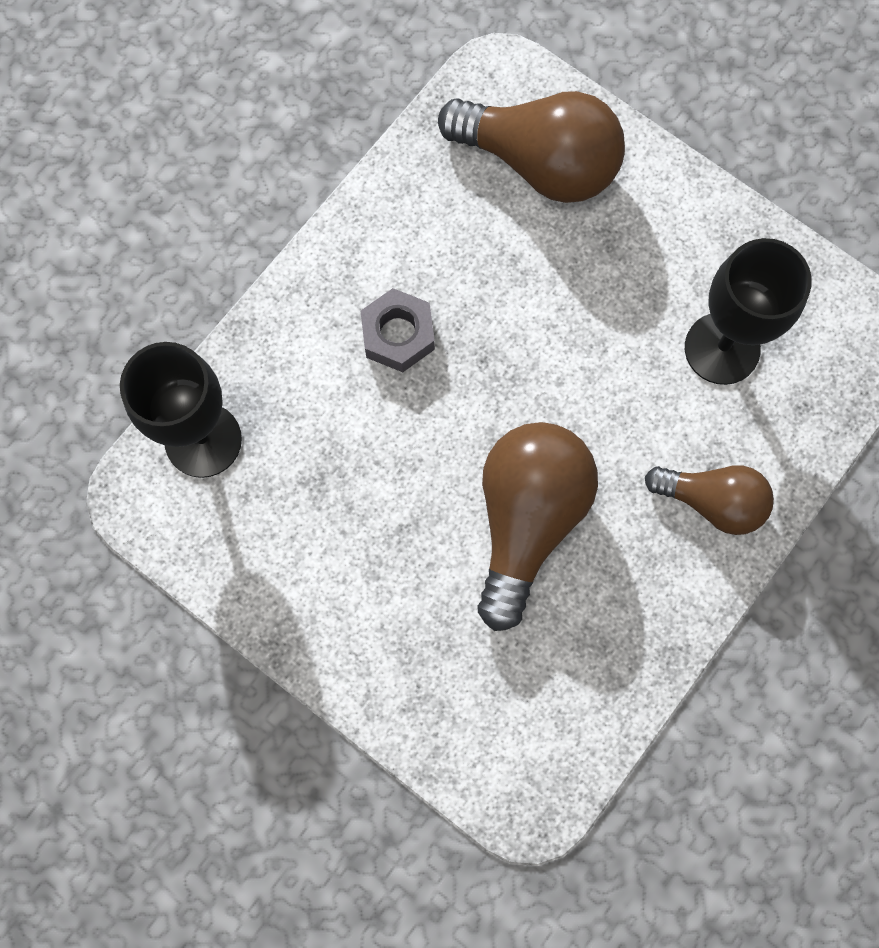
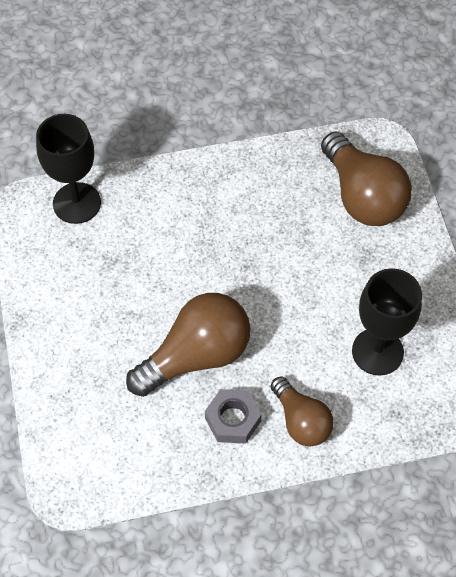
camera: 40 degrees right, 15 degrees down
(398, 335) = (214, 224): grey nut -> grey nut (233, 420)

